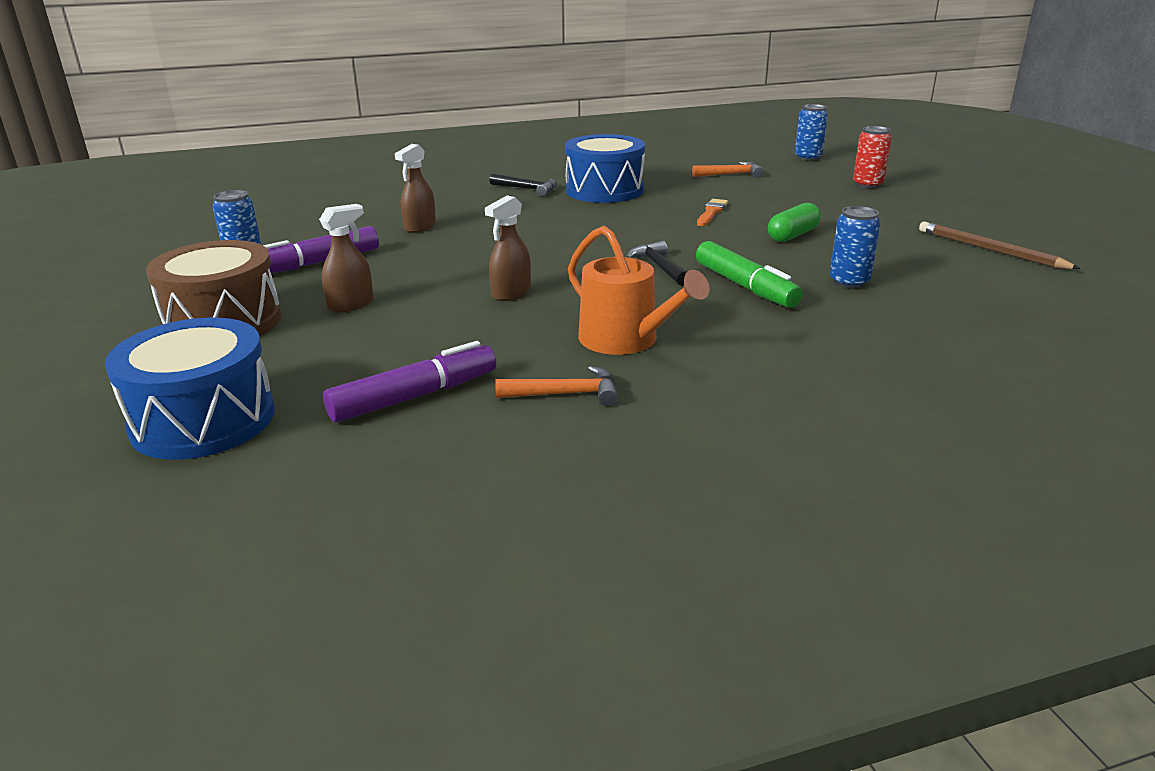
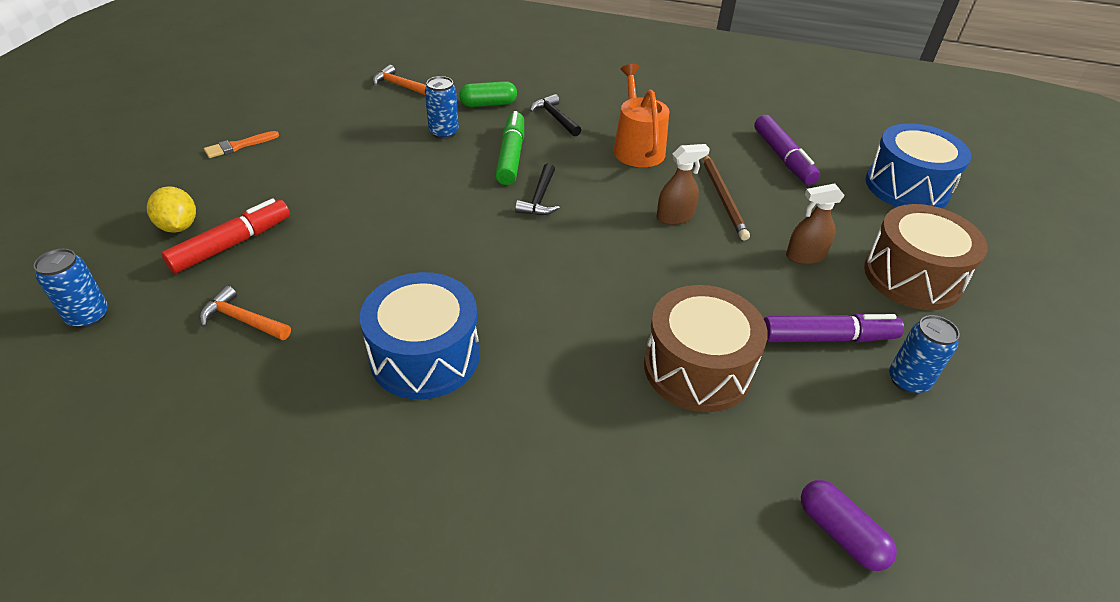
camera: 150 degrees left, 15 degrees up
(300, 204) = (840, 533): none -> purple capsule
(415, 397) = (783, 158): purple marker -> purple marker turned 105 degrees counterclockwise
(420, 227) = (697, 368): brown spray bottle -> brown drum
(527, 189) = (506, 412): black hammer -> black hammer (555, 117)
(565, 394) = (701, 130): orange hammer -> orange hammer (400, 85)
(711, 212) = (392, 251): orange brush -> orange brush (238, 146)
(793, 235) = (389, 188): green capsule -> green capsule (488, 104)
(815, 188) = (232, 244): none -> red marker
(867, 185) = (178, 226): red can -> yellow lemon
(990, 250) = (304, 118): brown pencil -> brown pencil (723, 198)

